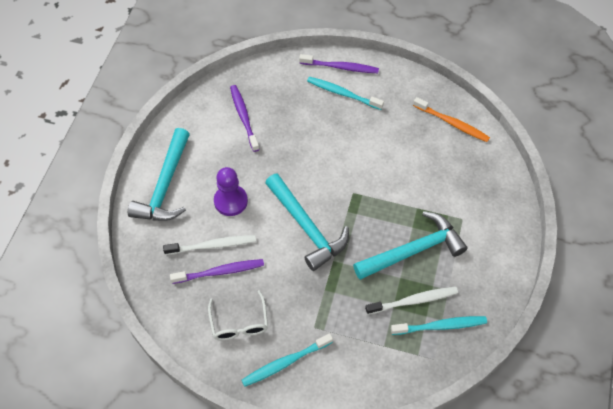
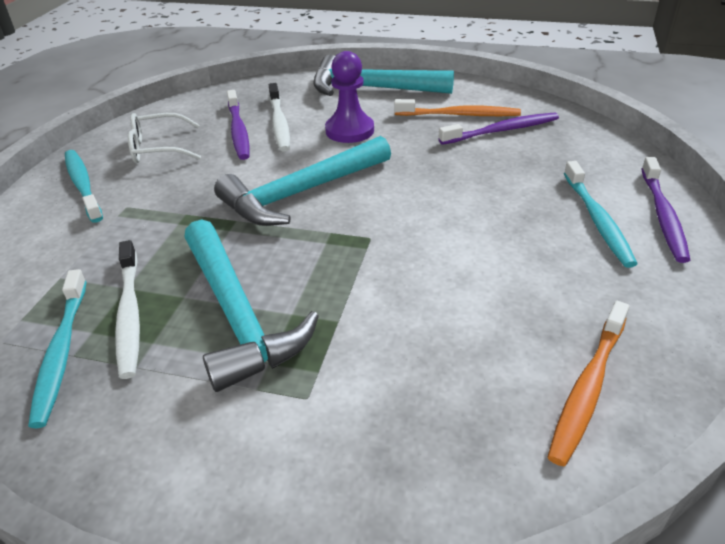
camera: 90 degrees right, 20 degrees down
(218, 136) = (459, 115): none -> orange toothbrush
(343, 93) = (597, 220): turquoise toothbrush -> turquoise toothbrush turned 150 degrees clockwise

